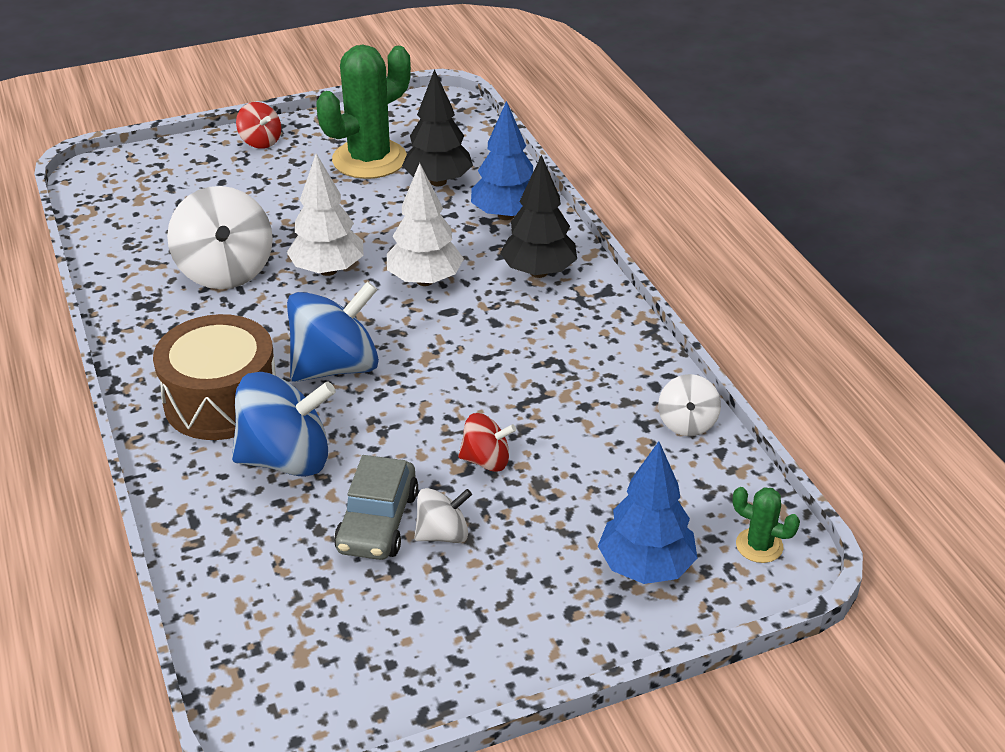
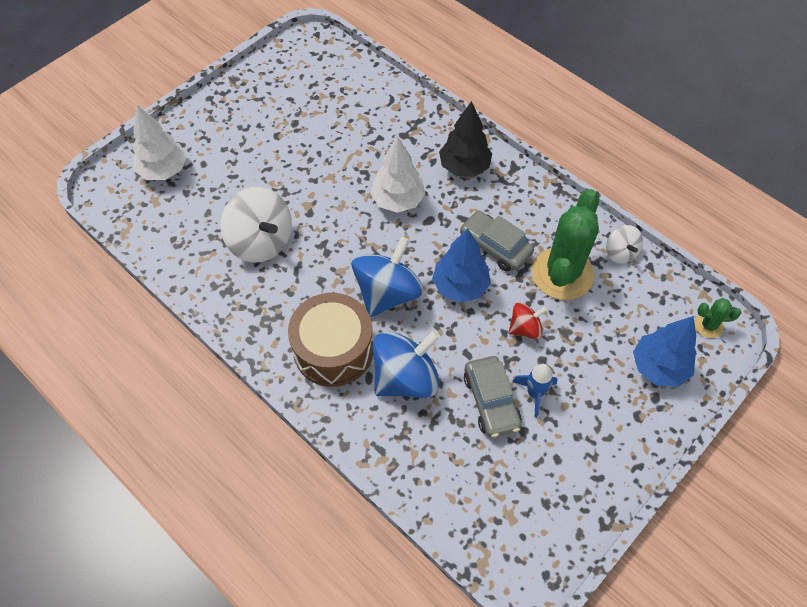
camera: 25 degrees left, 20 degrees up
(260, 141) = (206, 117): red spinning top -> none
(328, 270) = (329, 215): white tree -> white tree (164, 170)
(369, 159) = (293, 108): green cactus -> green cactus (562, 274)
(438, 181) = (352, 112): black tree -> none
(443, 534) = (534, 393): white spinning top -> blue rocket
(506, 215) = (414, 126): blue tree -> blue tree (460, 286)
(514, 363) = (495, 247): none -> grey car

